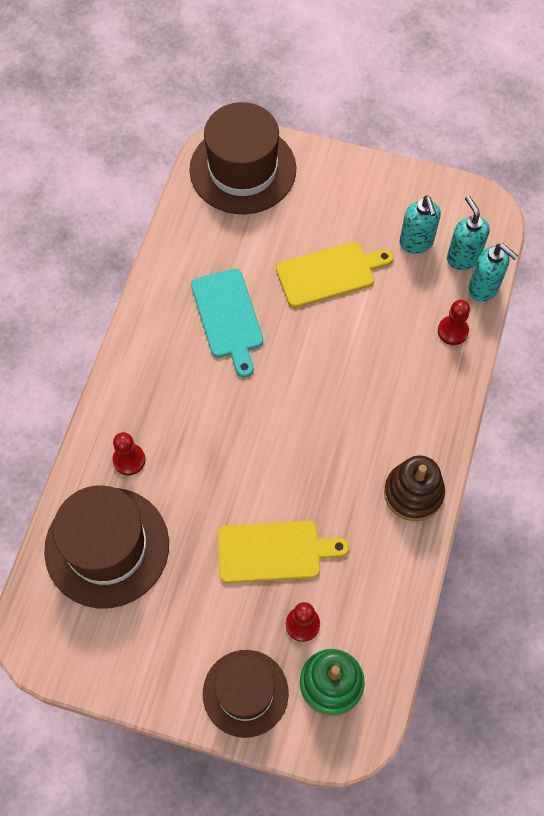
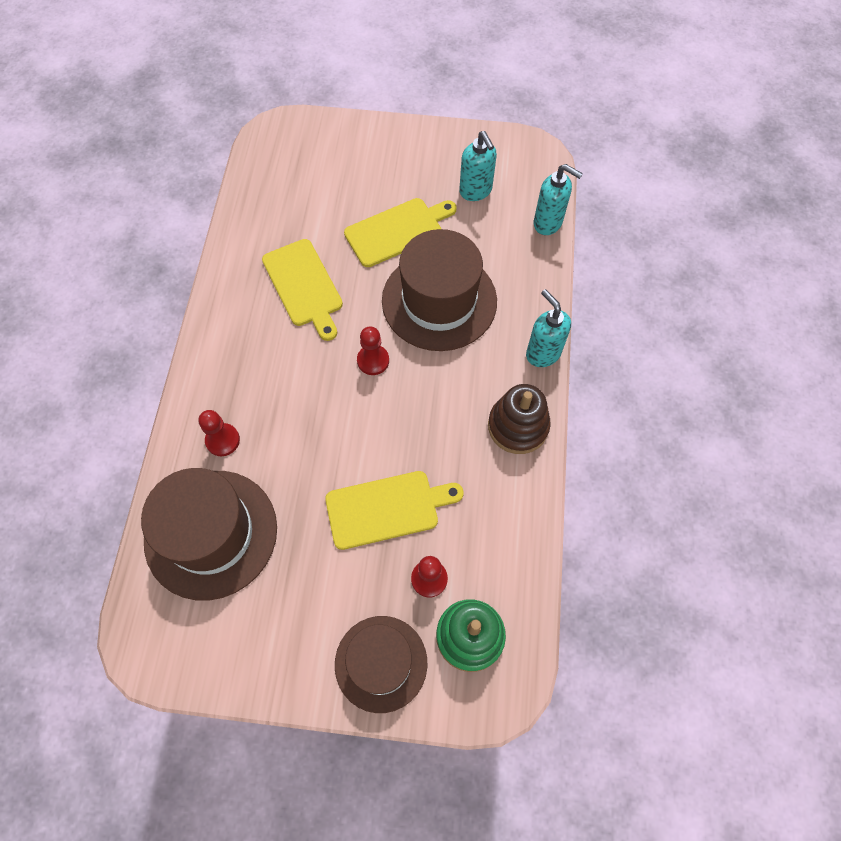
camera: 10 degrees left, 0 degrees up
(228, 317) = (304, 286): turquoise cutting board -> yellow cutting board
(243, 169) = (297, 149): brown hat -> brown hat (439, 301)
(453, 331) = (526, 266): red pawn -> red pawn (373, 360)
(463, 257) = (522, 198): turquoise soap dispenser -> turquoise soap dispenser (542, 353)

